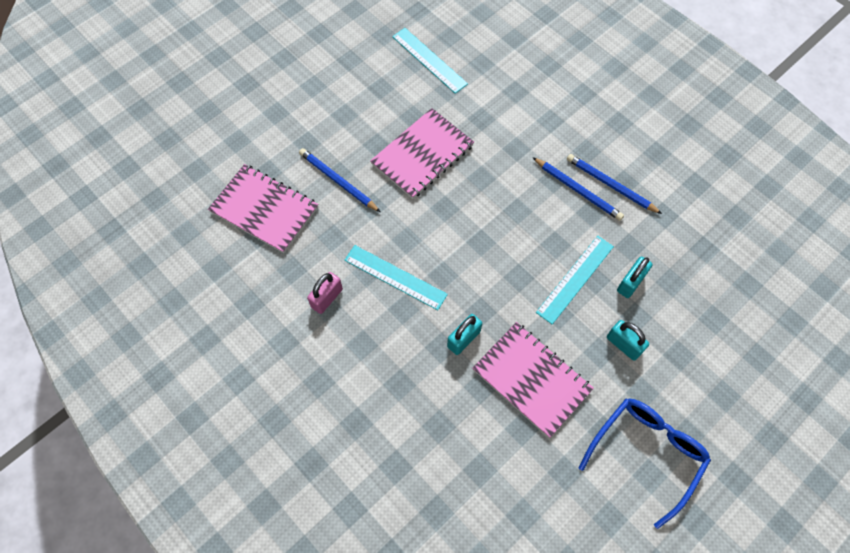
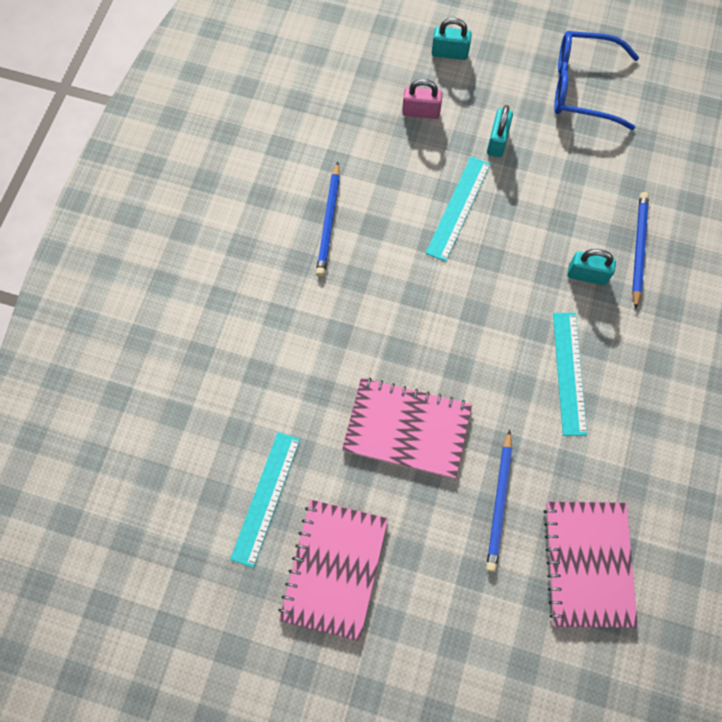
camera: 120 degrees left, 5 degrees up
(327, 298) = (638, 427): pink padlock -> pink padlock (421, 112)
(531, 379) = (583, 199): pink notebook -> pink notebook (334, 569)
(575, 279) = (458, 208): turquoise ruler -> turquoise ruler turned 75 degrees counterclockwise
(578, 190) = (354, 249): blue pencil -> blue pencil (638, 249)
(630, 283) = (430, 160): turquoise padlock -> turquoise padlock (449, 53)

